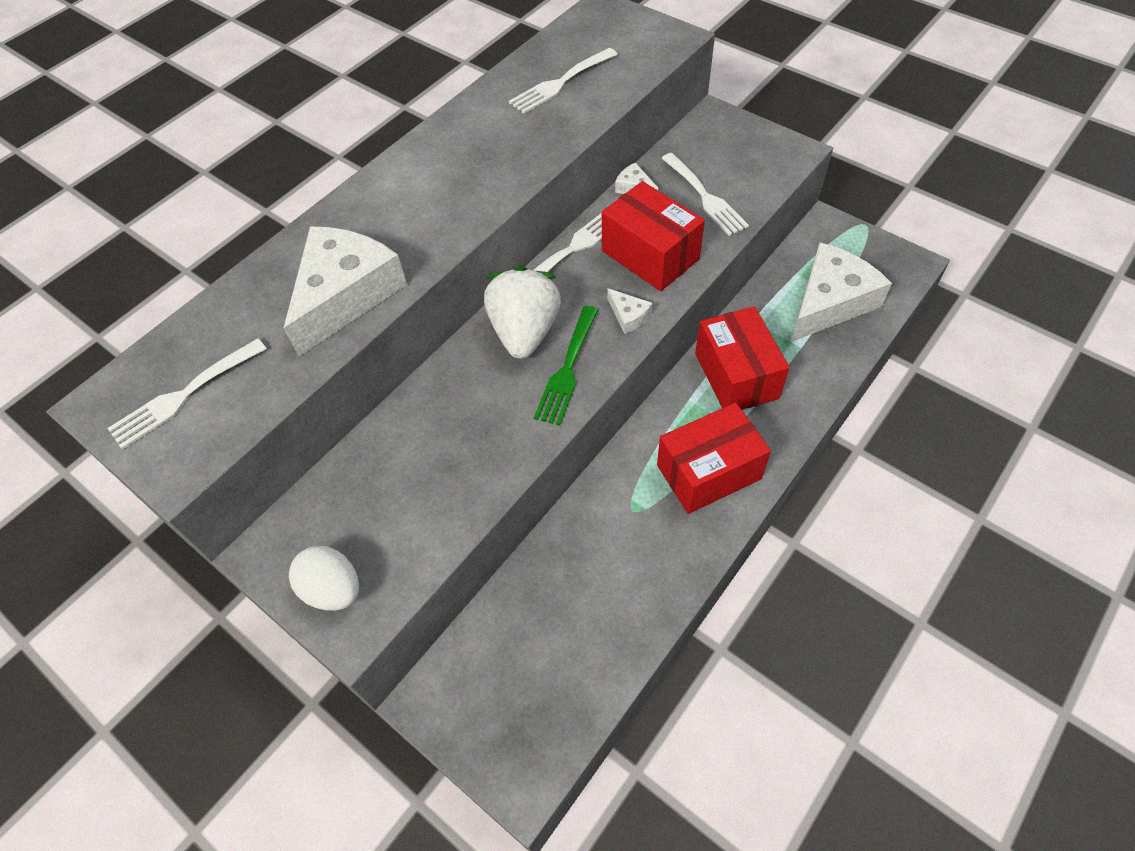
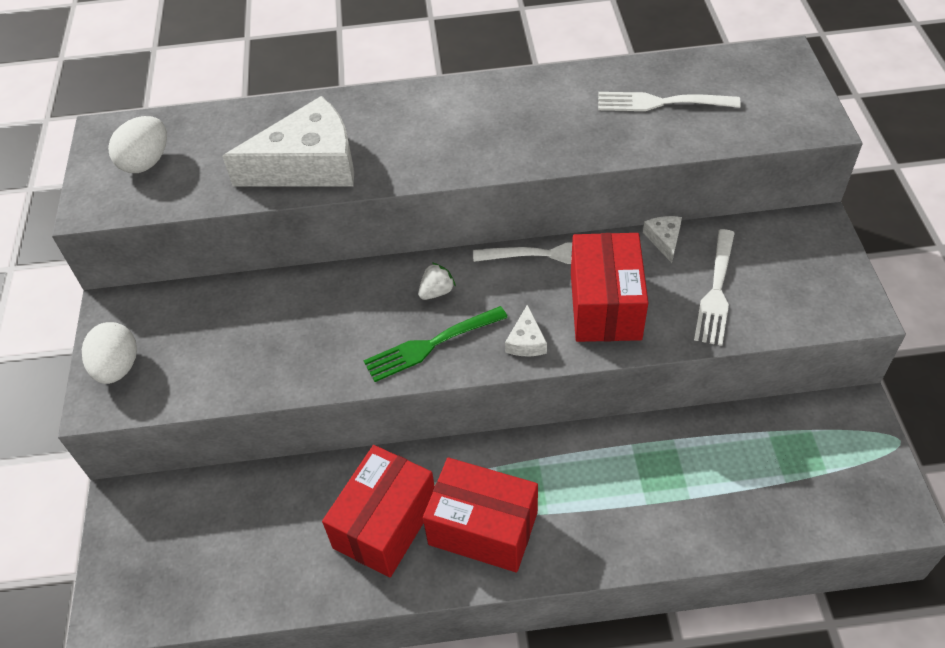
camera: 45 degrees right, 5 degrees down
(184, 396) = (146, 162): white fork -> white egg
(525, 331) = (436, 292): white strawberry -> white strawberry, size x0.43
(736, 376) = (601, 473): red box -> red box (385, 524)
(830, 302) = (769, 482): white cheese -> none

